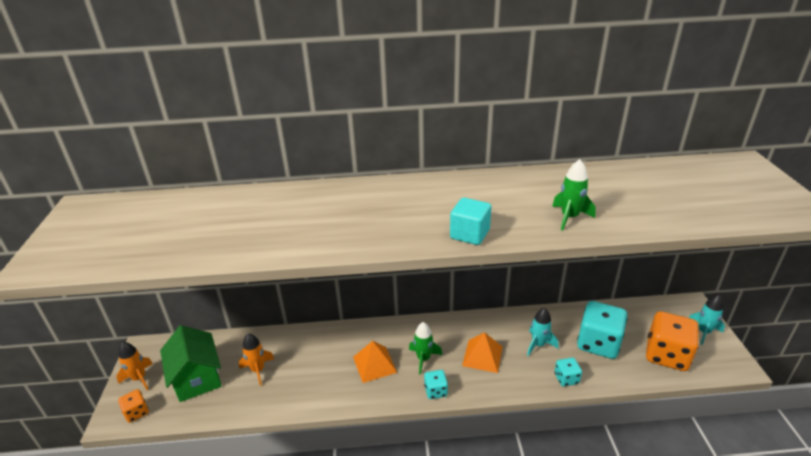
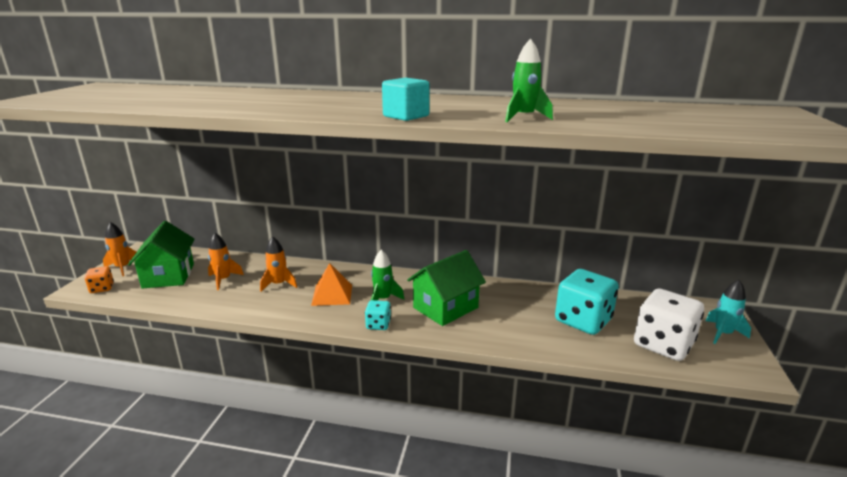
camera: 15 degrees right, 10 degrees down
(316, 363) = (279, 284): none -> orange rocket
(482, 356) = (445, 308): orange pyramid -> green house
(538, 345) = (512, 310): turquoise rocket -> none
(566, 378) = (527, 341): turquoise dice -> none
(666, 355) = (663, 344): orange dice -> white dice

